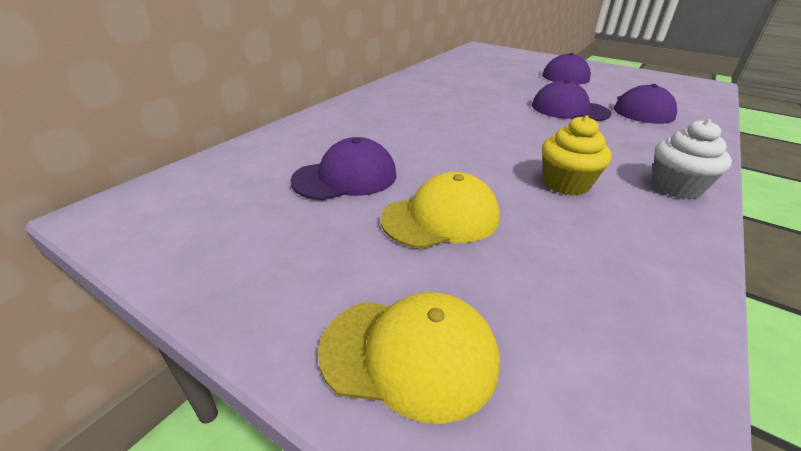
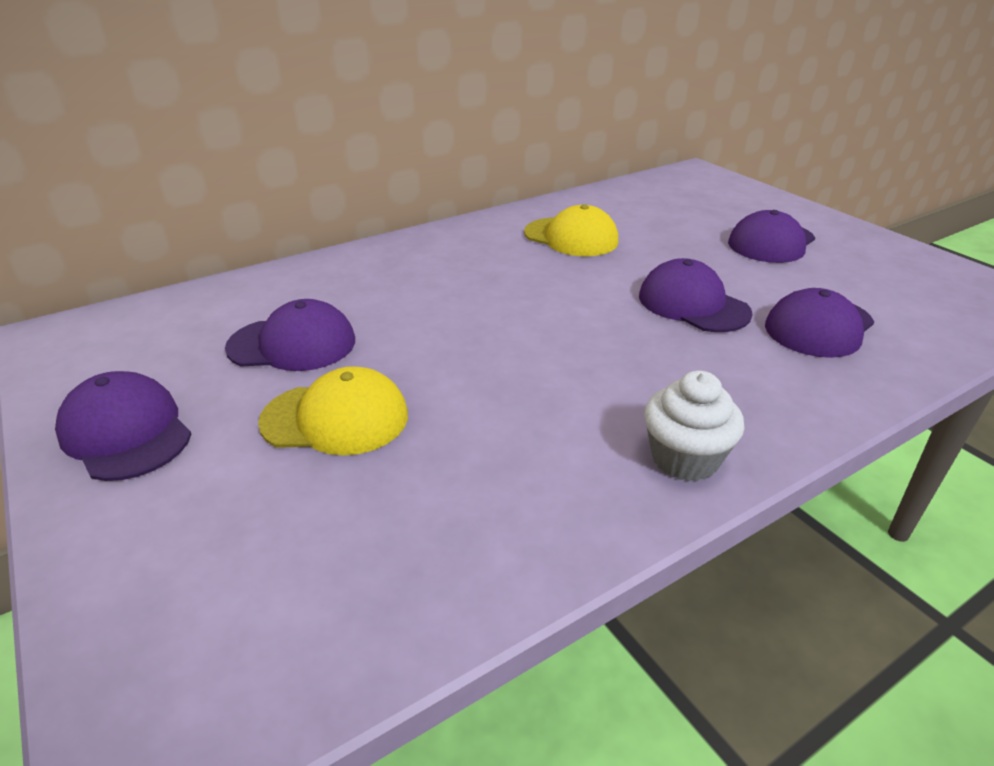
camera: 25 degrees right, 0 degrees up
(275, 273) = (126, 432): none -> purple cap
(409, 354) = (153, 544): yellow cap -> yellow cap (571, 237)
(566, 184) = (535, 414): yellow cupcake -> none

